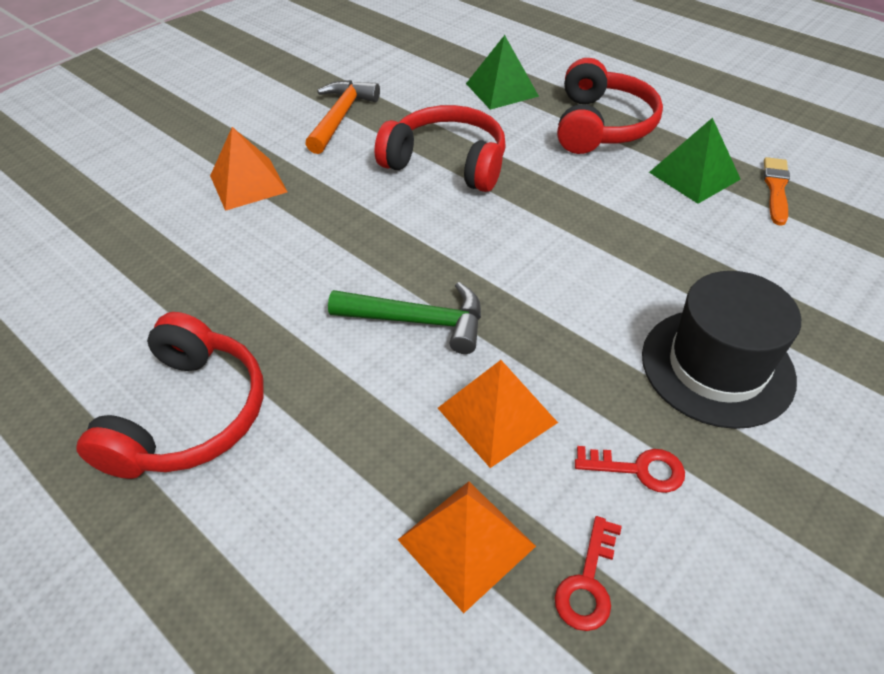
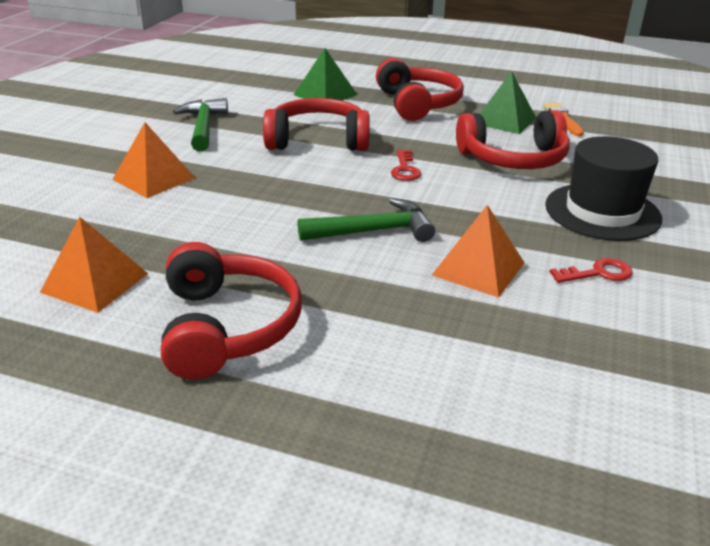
camera: 25 degrees left, 15 degrees down
(341, 117) = (203, 127): orange hammer -> green hammer
(466, 542) = (517, 341): orange pyramid -> orange pyramid (95, 282)
(588, 582) = (616, 338): red key -> red key (405, 169)
(661, 245) = (513, 159): none -> red headphones

